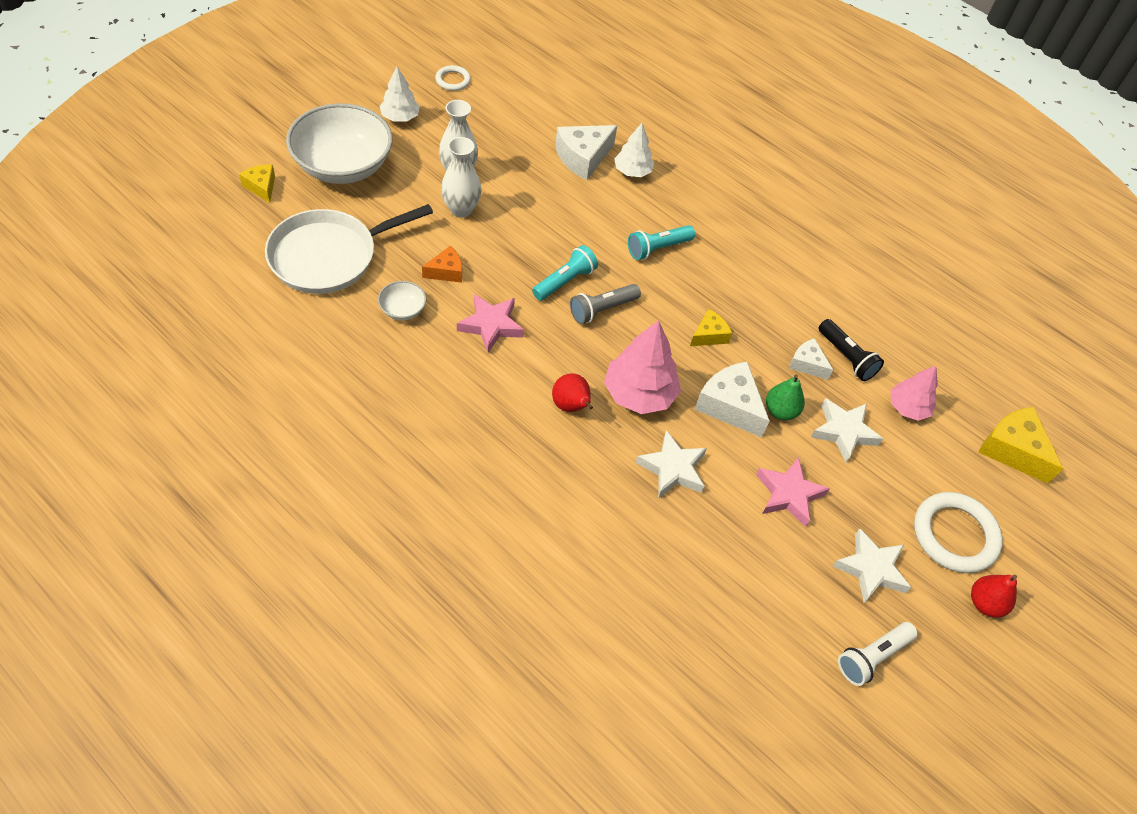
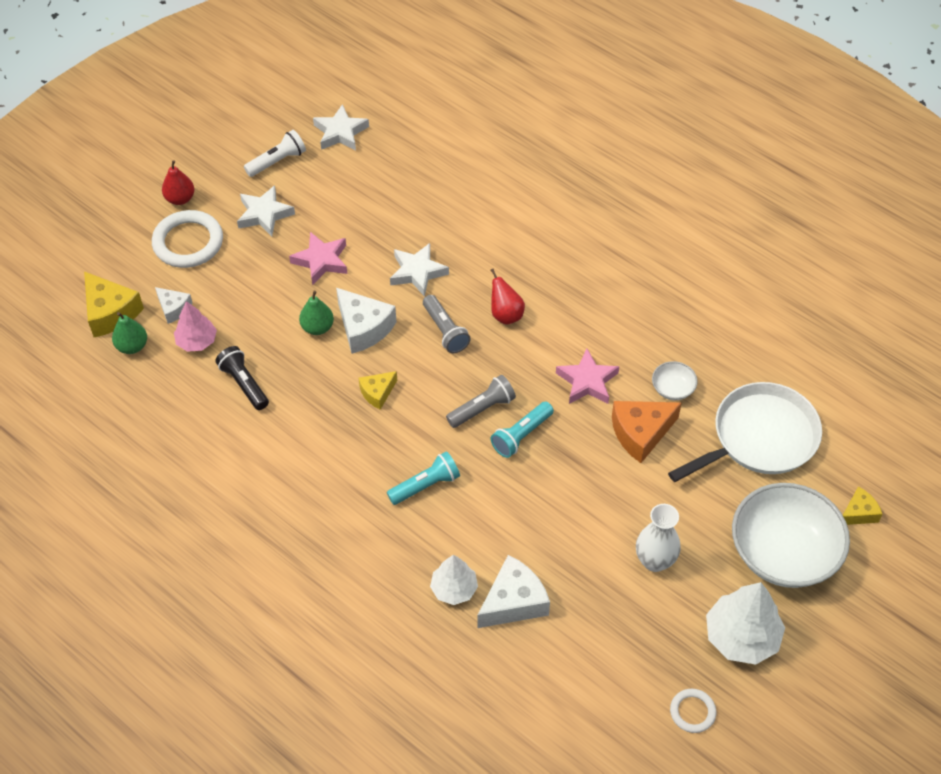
camera: 175 degrees left, 0 degrees up
(261, 187) = (858, 513): yellow cheese -> yellow cheese turned 90 degrees counterclockwise
(400, 117) = (741, 636): white tree -> white tree, size x1.61
(446, 271) = (641, 433): orange cheese -> orange cheese, size x1.71
(461, 209) = (641, 510): white vase -> none
(639, 394) = (445, 331): pink tree -> grey flashlight
(807, 364) = (284, 373): white cheese -> white cheese (173, 308)
(843, 432) = (263, 314): white star -> white star (340, 132)
(974, 408) = (132, 346): none -> green pear

